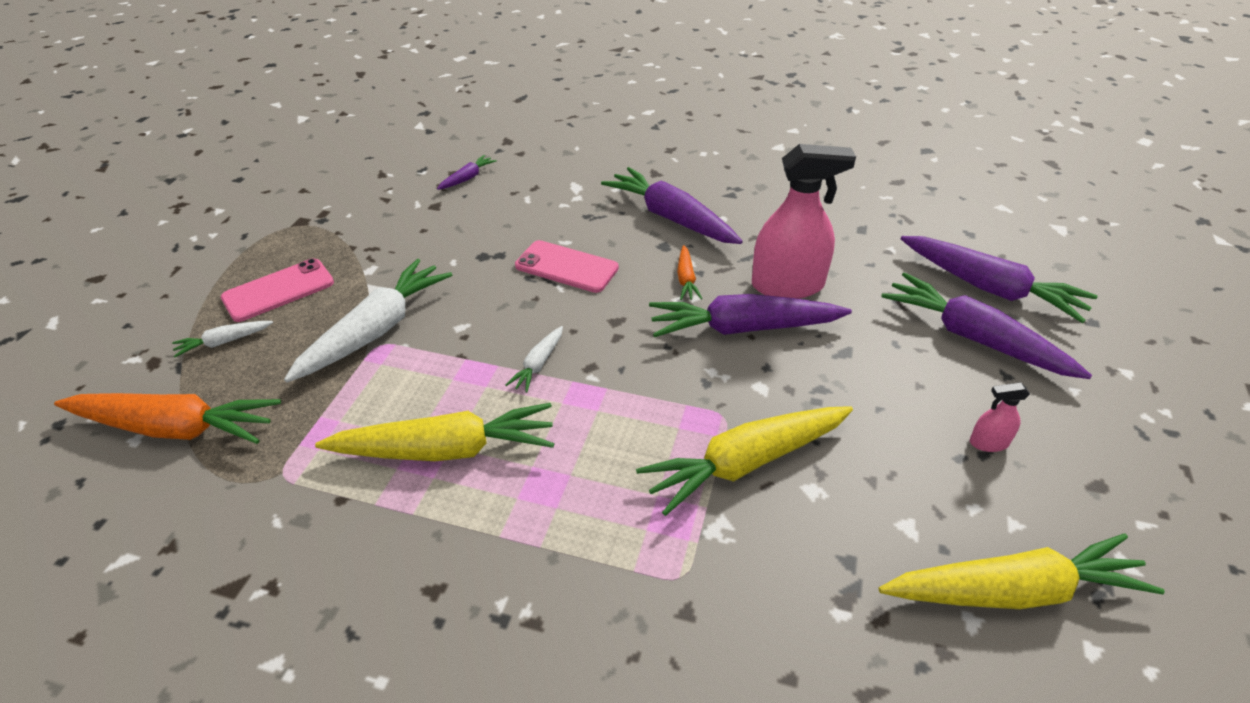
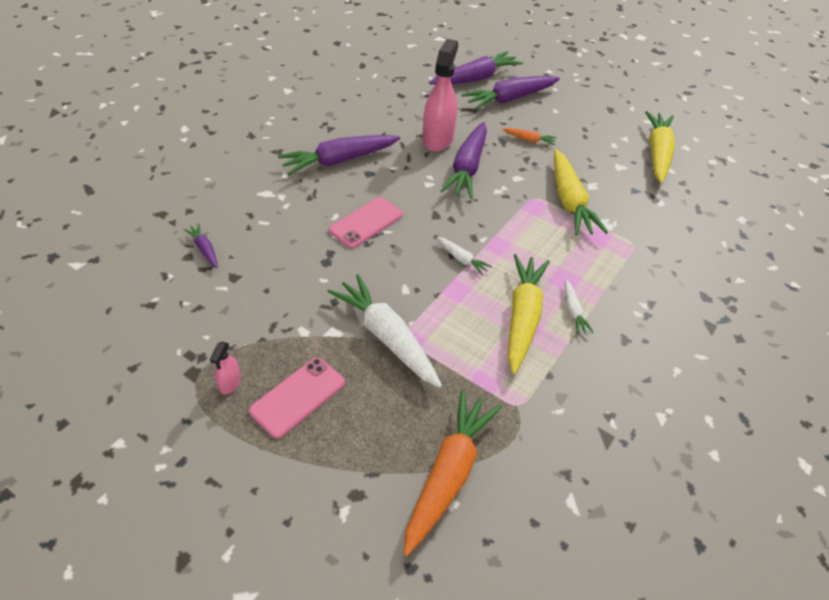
camera: 75 degrees left, 5 degrees up
(224, 342) = (353, 439): white carrot -> white carrot (573, 311)
(278, 290) = (298, 397): pink phone -> pink phone turned 60 degrees clockwise
(686, 279) = (410, 175): orange carrot -> orange carrot (529, 140)
(988, 443) = (579, 125): pink spray bottle -> pink spray bottle (230, 383)

